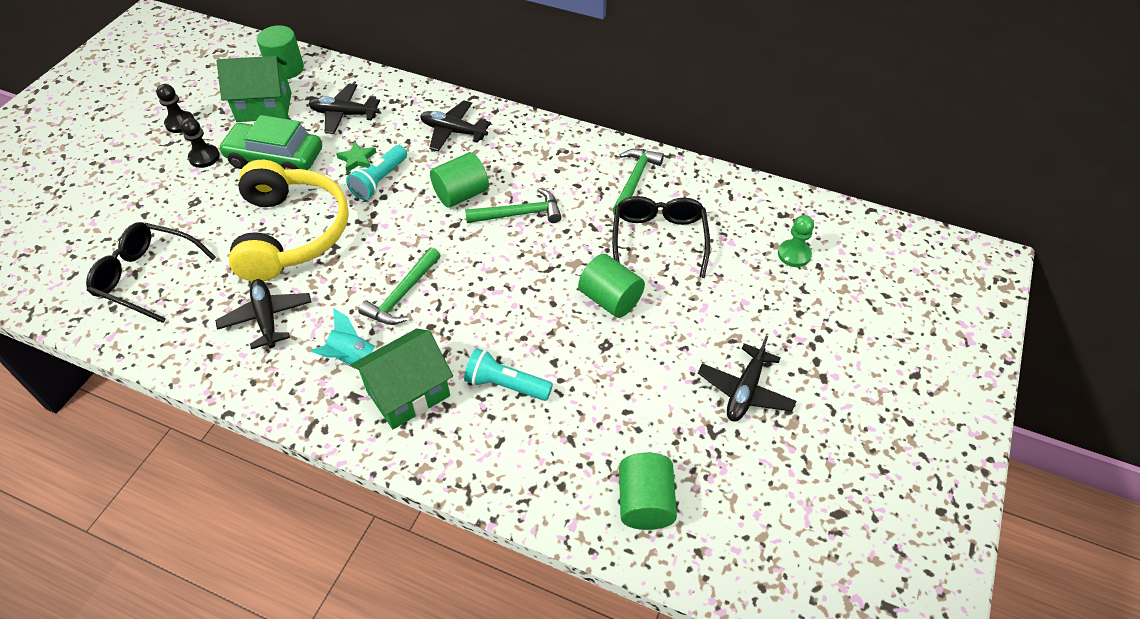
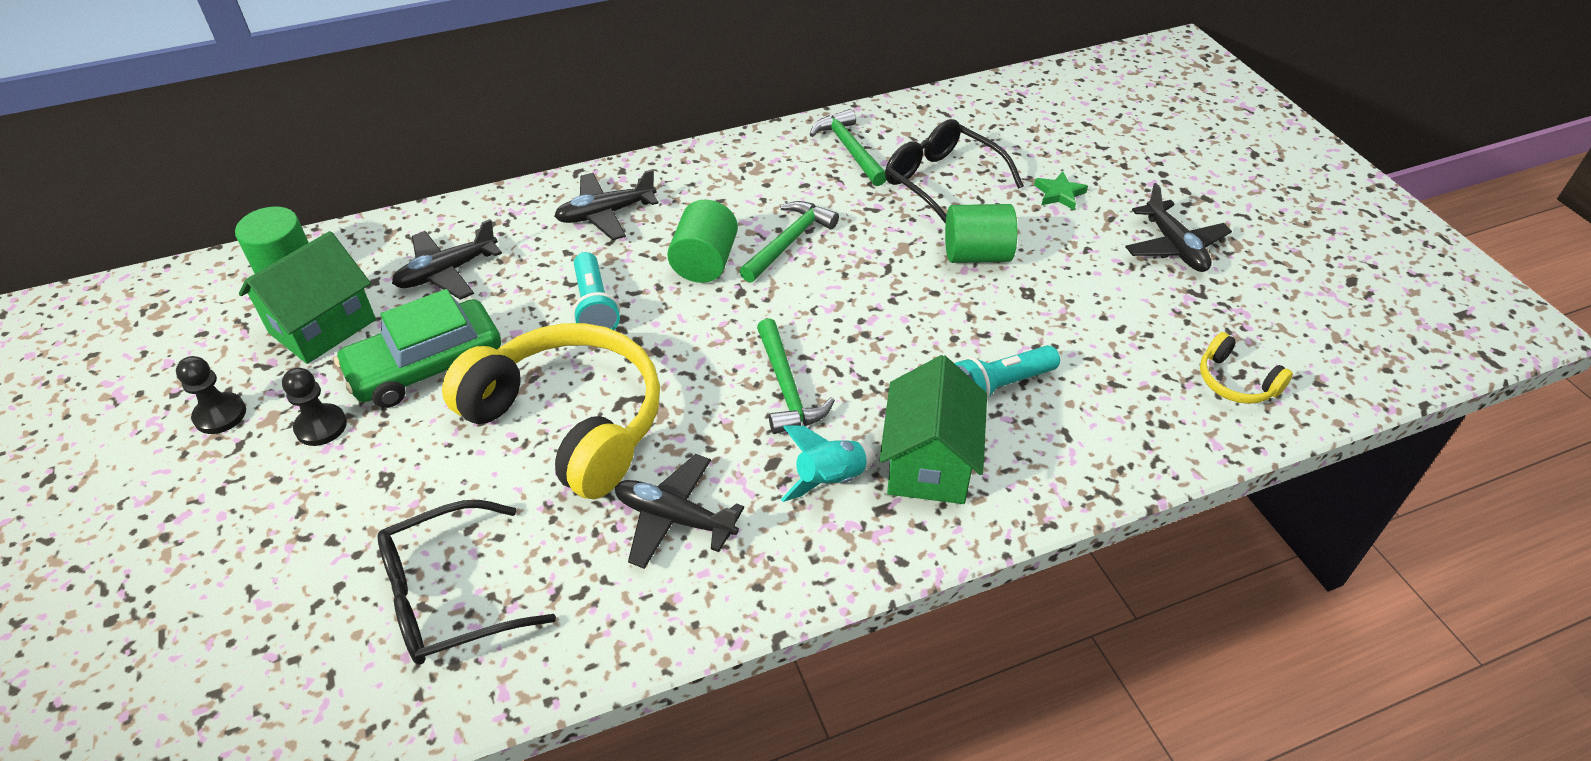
camera: 45 degrees left, 5 degrees down
(357, 159) = (535, 303): green star -> green star (1059, 194)
(645, 502) = (1236, 381): green cylinder -> yellow headphones
(794, 254) = (1057, 126): green pawn -> none

